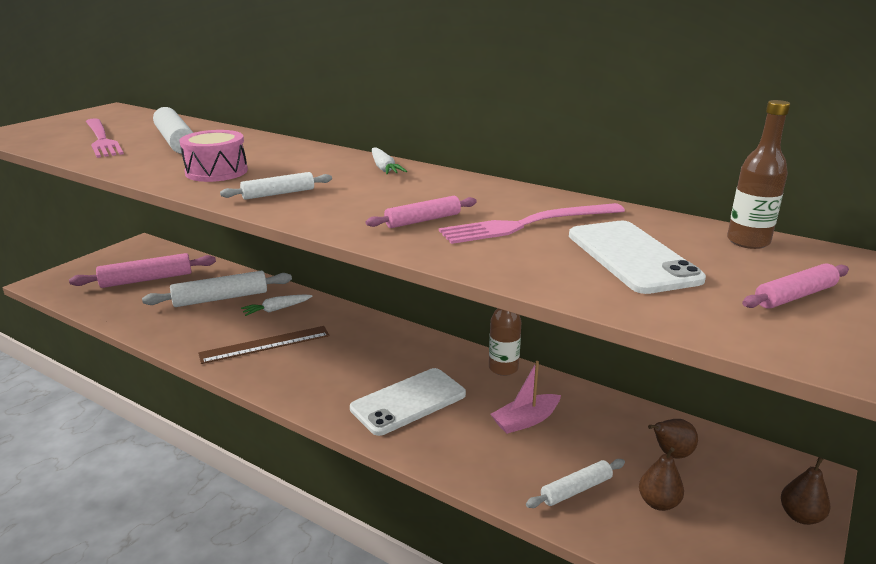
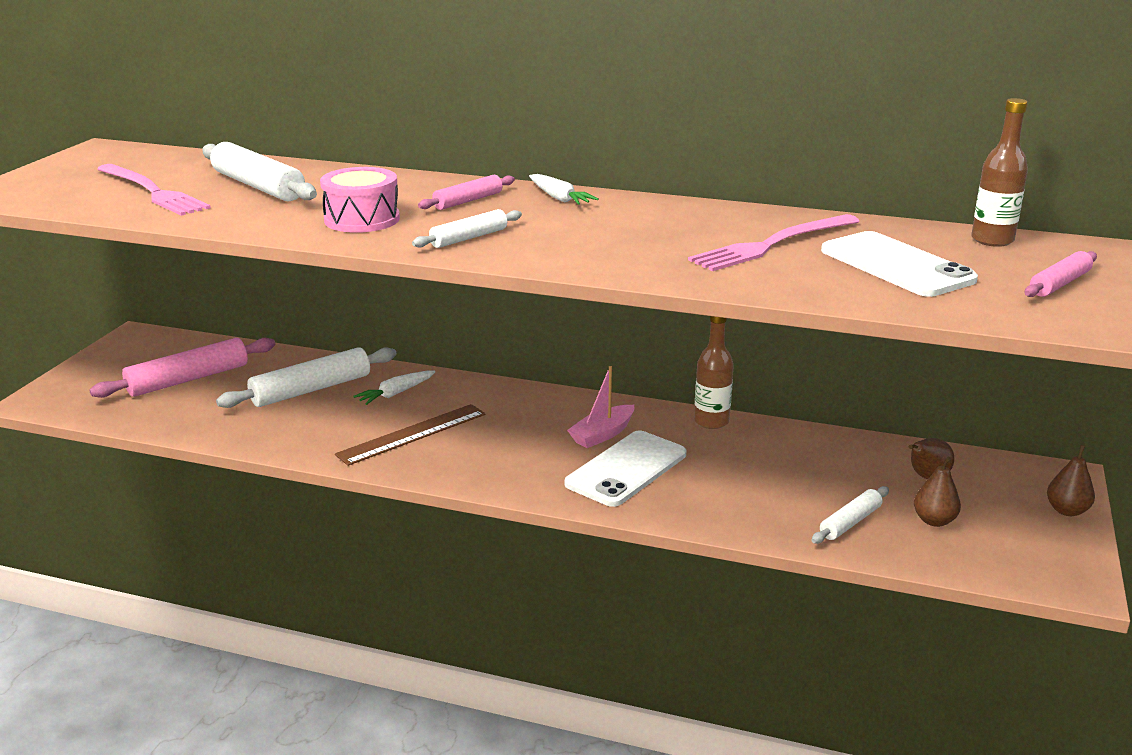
camera: 15 degrees left, 0 degrees up
(423, 220) = (661, 251): pink rolling pin -> pink rolling pin (468, 201)
(526, 420) = (765, 469): pink boat -> pink boat (602, 434)

